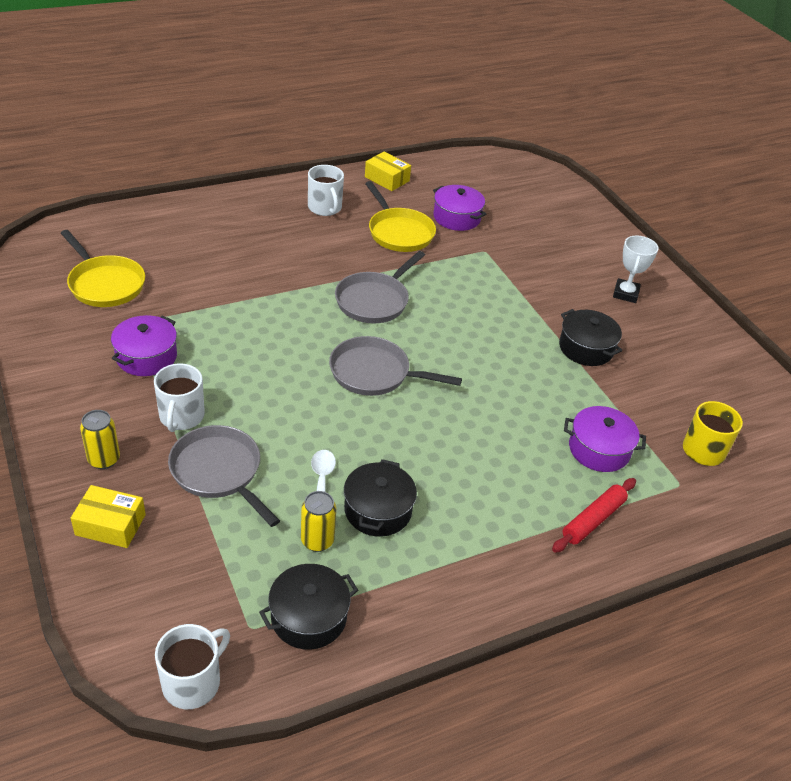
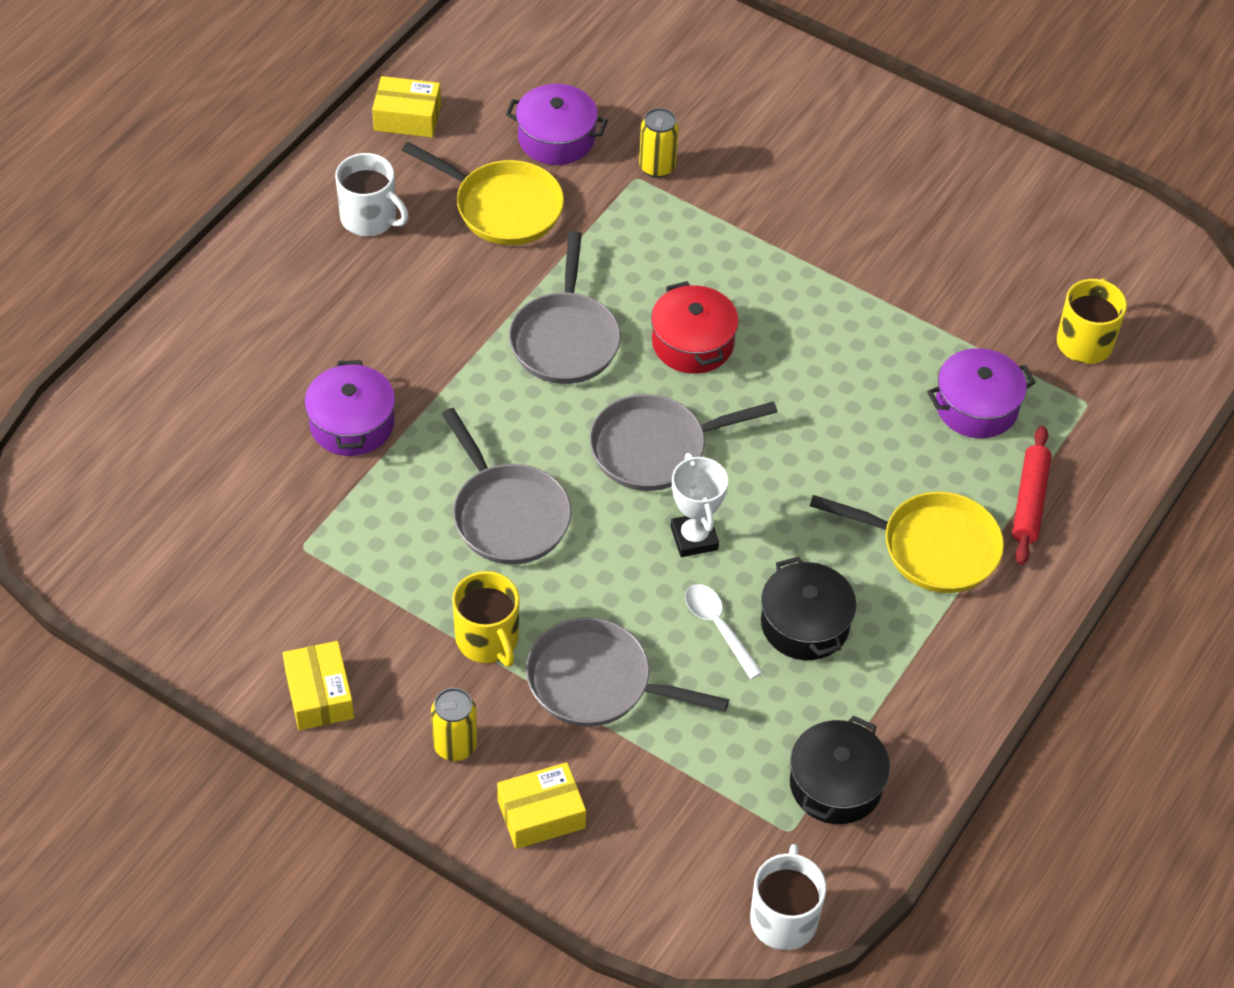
camera: 30 degrees left, 10 degrees up
(63, 394) = (319, 694): none -> yellow box
(104, 284) = (202, 511): yellow pan -> yellow pan (932, 547)
(146, 357) = (366, 585): purple pot -> purple pot (352, 424)
(181, 416) = (488, 640): white mug -> yellow mug
(258, 363) = (507, 514): none -> grey pan
(317, 541) = (773, 698): yellow can -> yellow can (657, 167)
(446, 335) = (692, 343): none -> red pot
(586, 348) = (866, 268): black pot -> none
(625, 293) = (855, 153): white trophy -> white trophy (694, 538)

